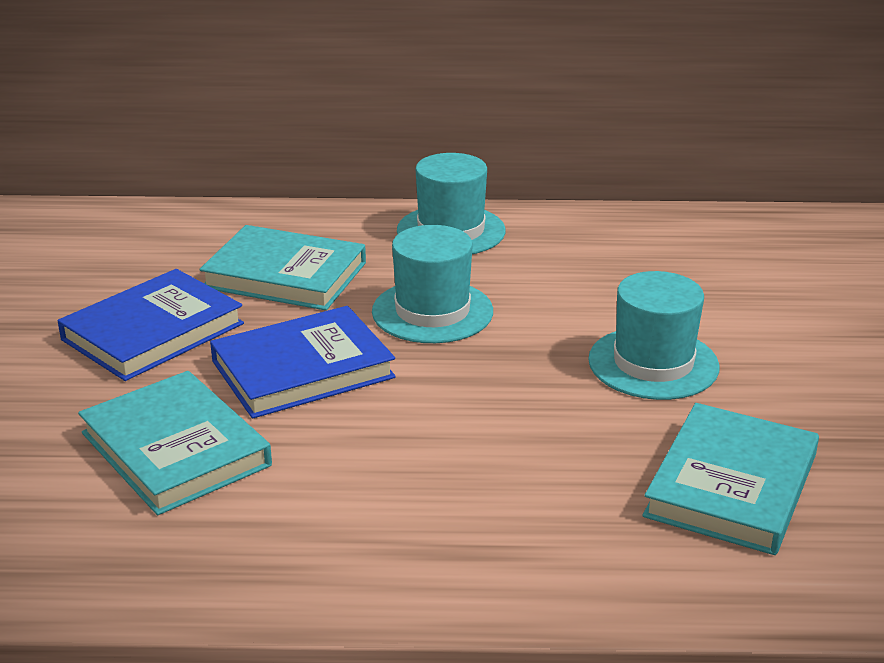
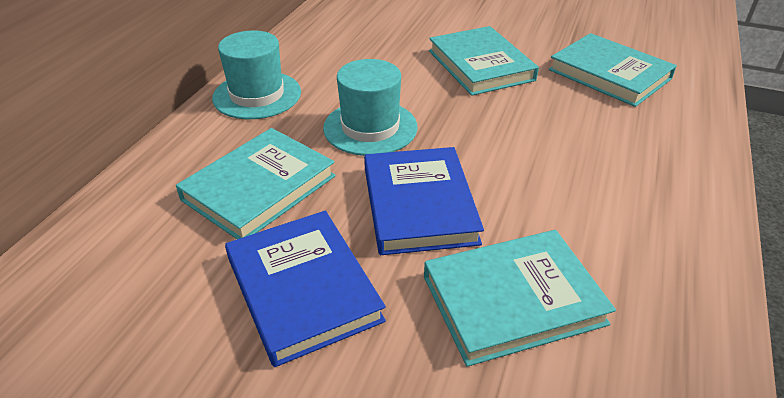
camera: 70 degrees left, 10 degrees up
(653, 363) = (480, 65): turquoise hat -> turquoise book

